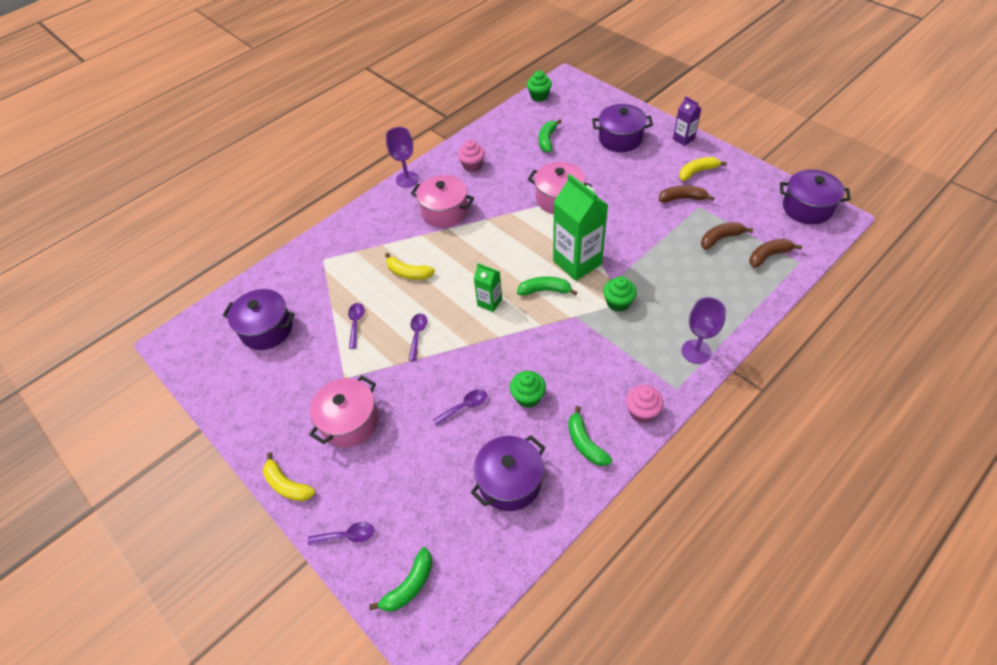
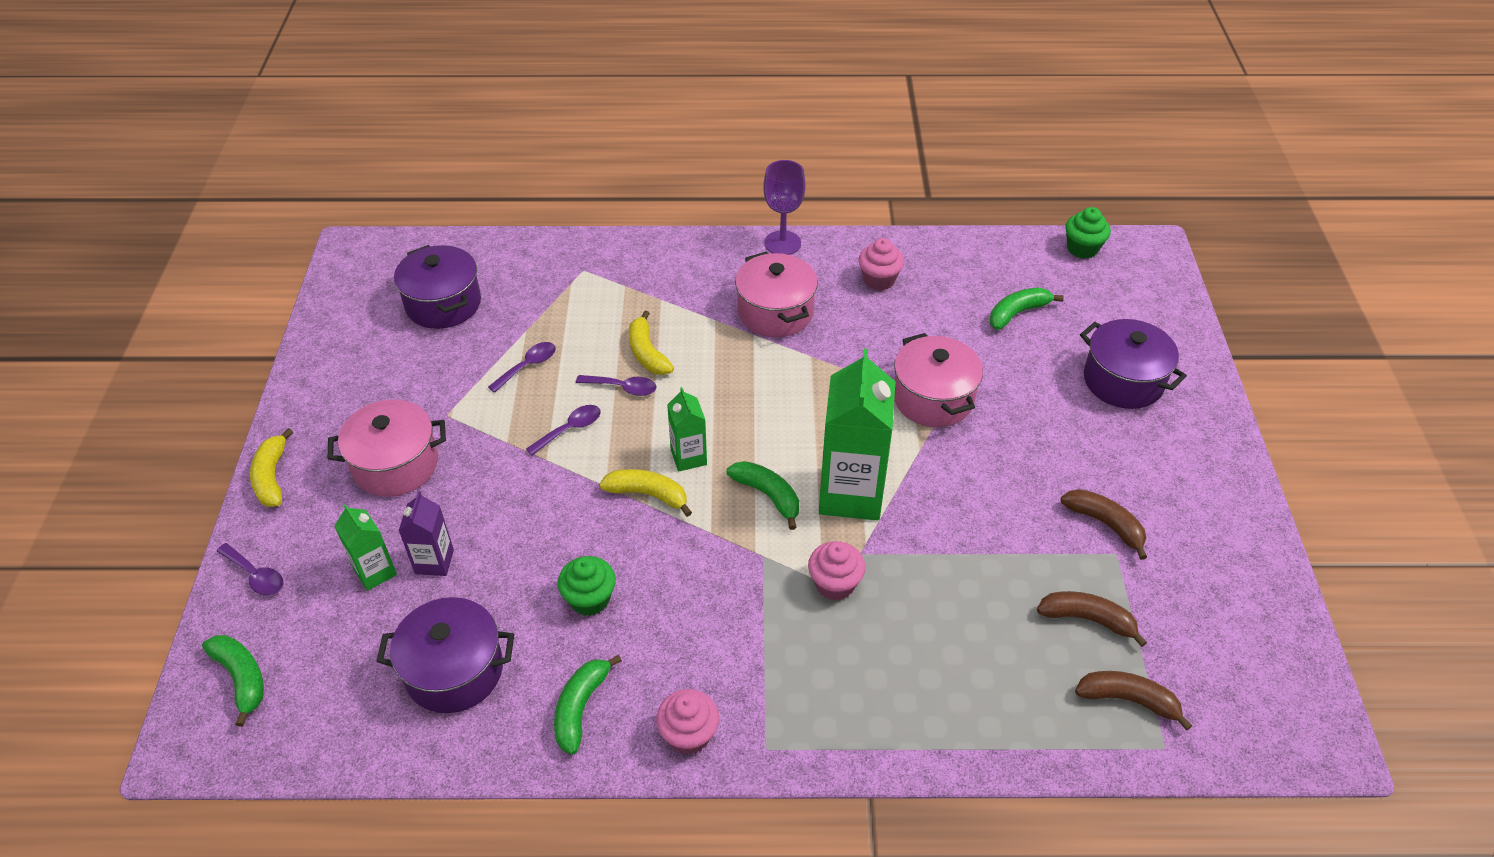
camera: 40 degrees right, 5 degrees down
(409, 477) = (375, 572): none -> green carton
(409, 585) = (242, 678): green banana -> green banana turned 120 degrees counterclockwise
(464, 406) = (515, 549): purple spoon -> purple spoon (622, 388)
(618, 303) = (834, 584): green cupcake -> pink cupcake
(683, 139) = (1220, 446): purple carton -> purple carton (434, 562)
(696, 351) = (851, 728): purple goblet -> none
(697, 172) = (1178, 506): yellow banana -> yellow banana (648, 494)
(807, 208) = (1288, 686): purple pot -> none

